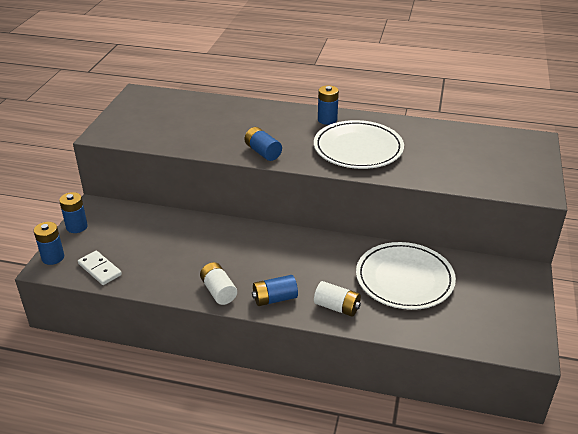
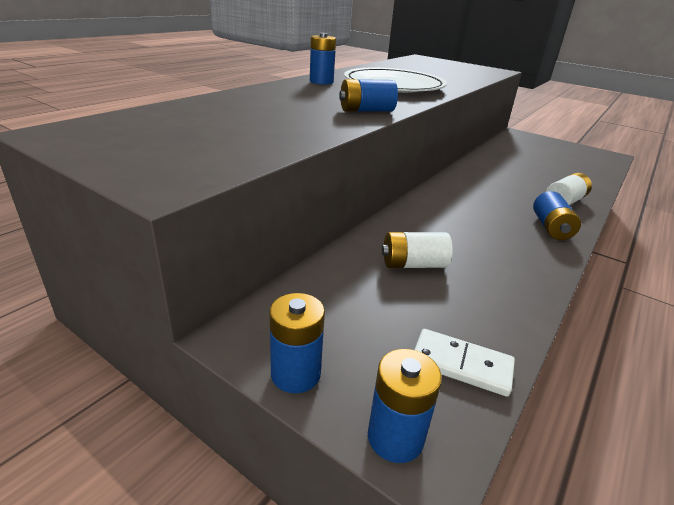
camera: 70 degrees left, 5 degrees down
(100, 269) = (461, 365): white domino -> white domino turned 45 degrees clockwise
(218, 291) = (535, 259): white battery -> white battery (413, 264)
(404, 279) = (521, 167): white plate -> none

